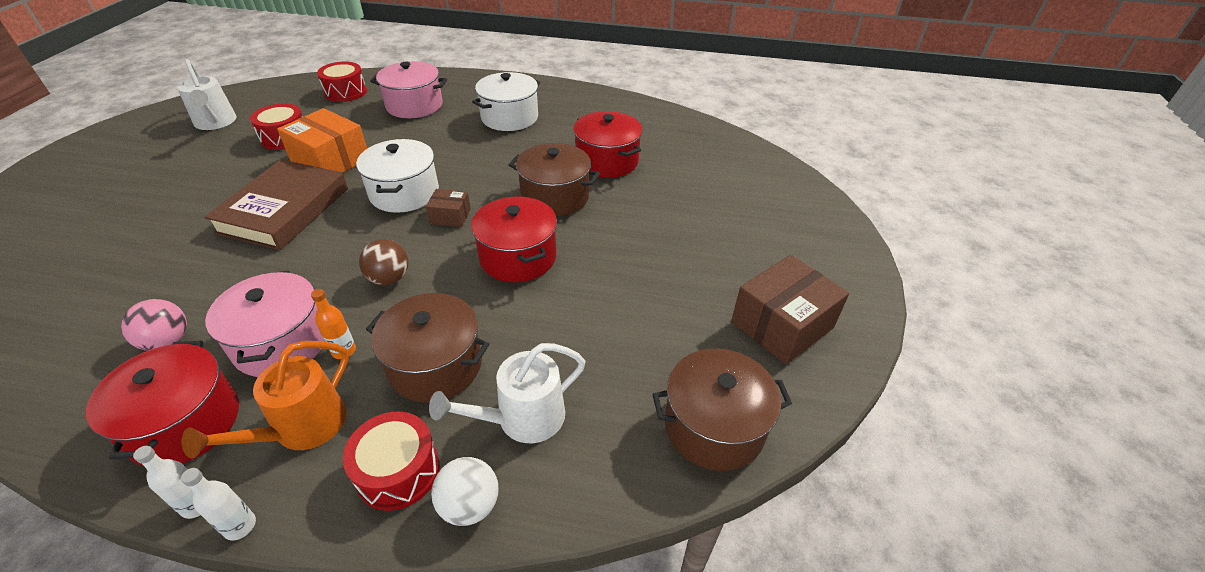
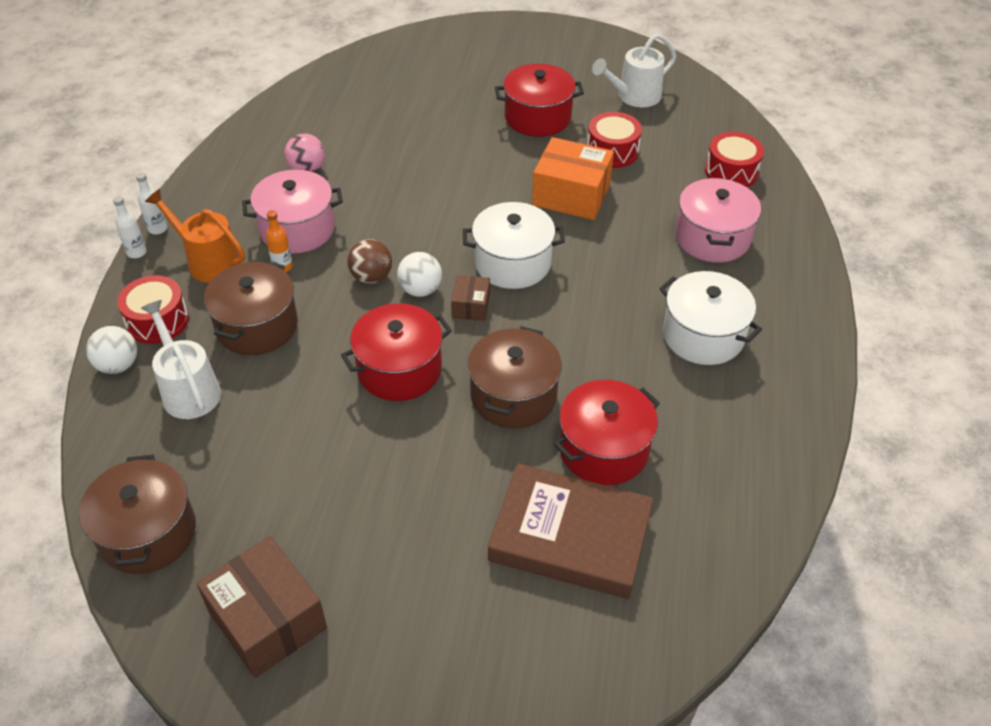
camera: 90 degrees right, 5 degrees up
(185, 423) = (226, 203): red pot -> red pot (537, 117)
(284, 210) = (477, 185): brown book -> brown book (570, 536)
(330, 160) = (571, 194): orange box -> orange box turned 75 degrees clockwise
(419, 245) = (420, 290): none -> white ball

